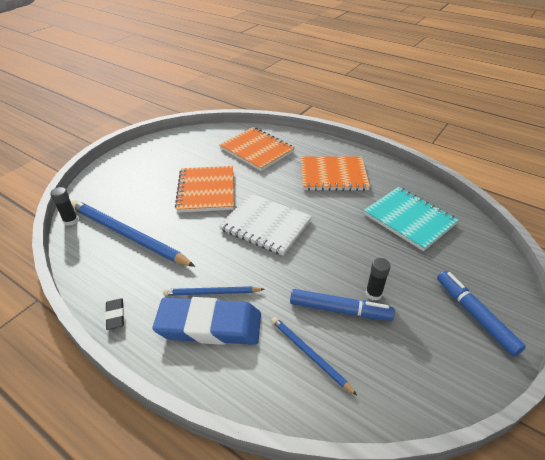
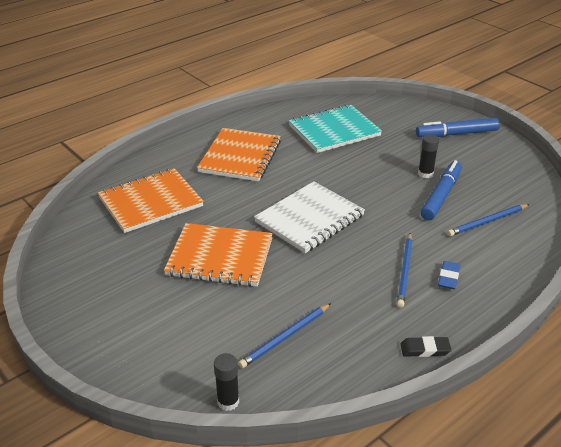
camera: 75 degrees left, 5 degrees down
(127, 235) = (285, 337): blue pencil -> blue pencil, size x0.53
(209, 325) = (448, 277): blue eraser -> blue eraser, size x0.40

